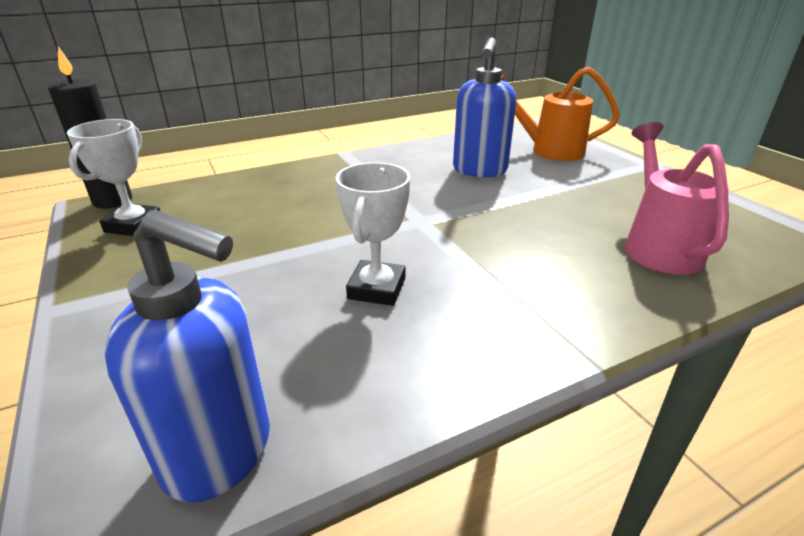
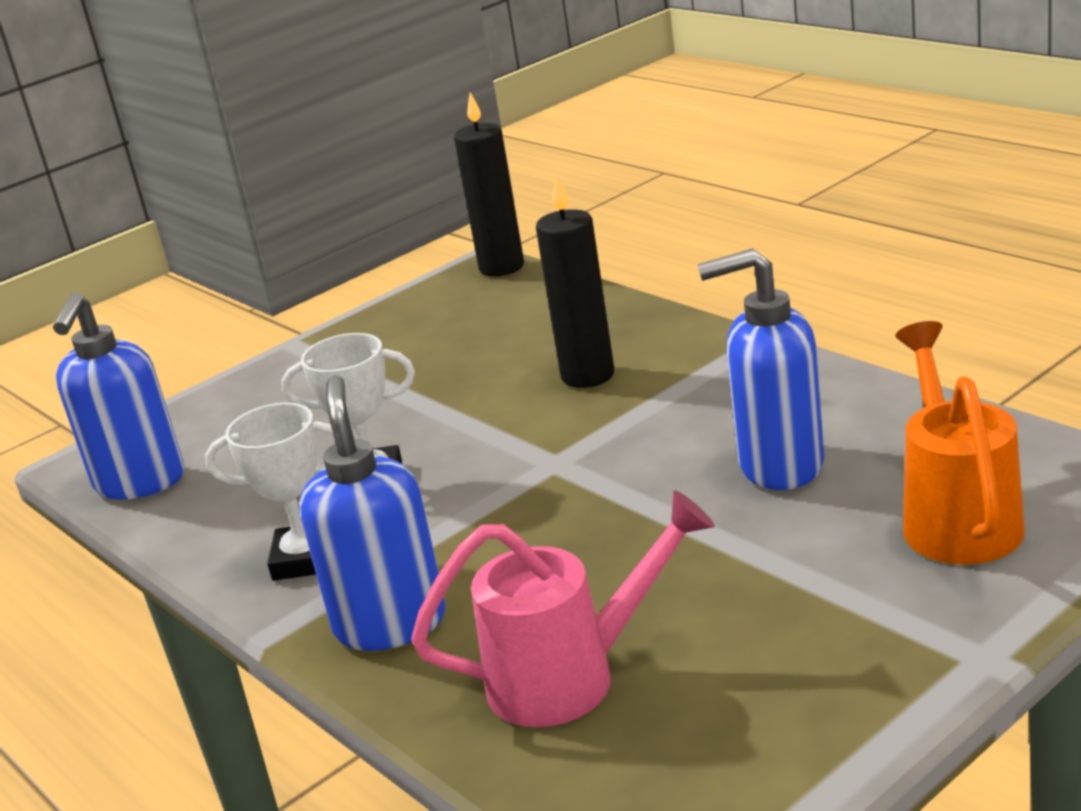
camera: 80 degrees right, 5 degrees down
(134, 225) = (451, 303): white trophy -> white trophy (306, 559)
(324, 197) = (588, 375): none -> black candle
(585, 301) = (390, 623): none -> blue soap dispenser

